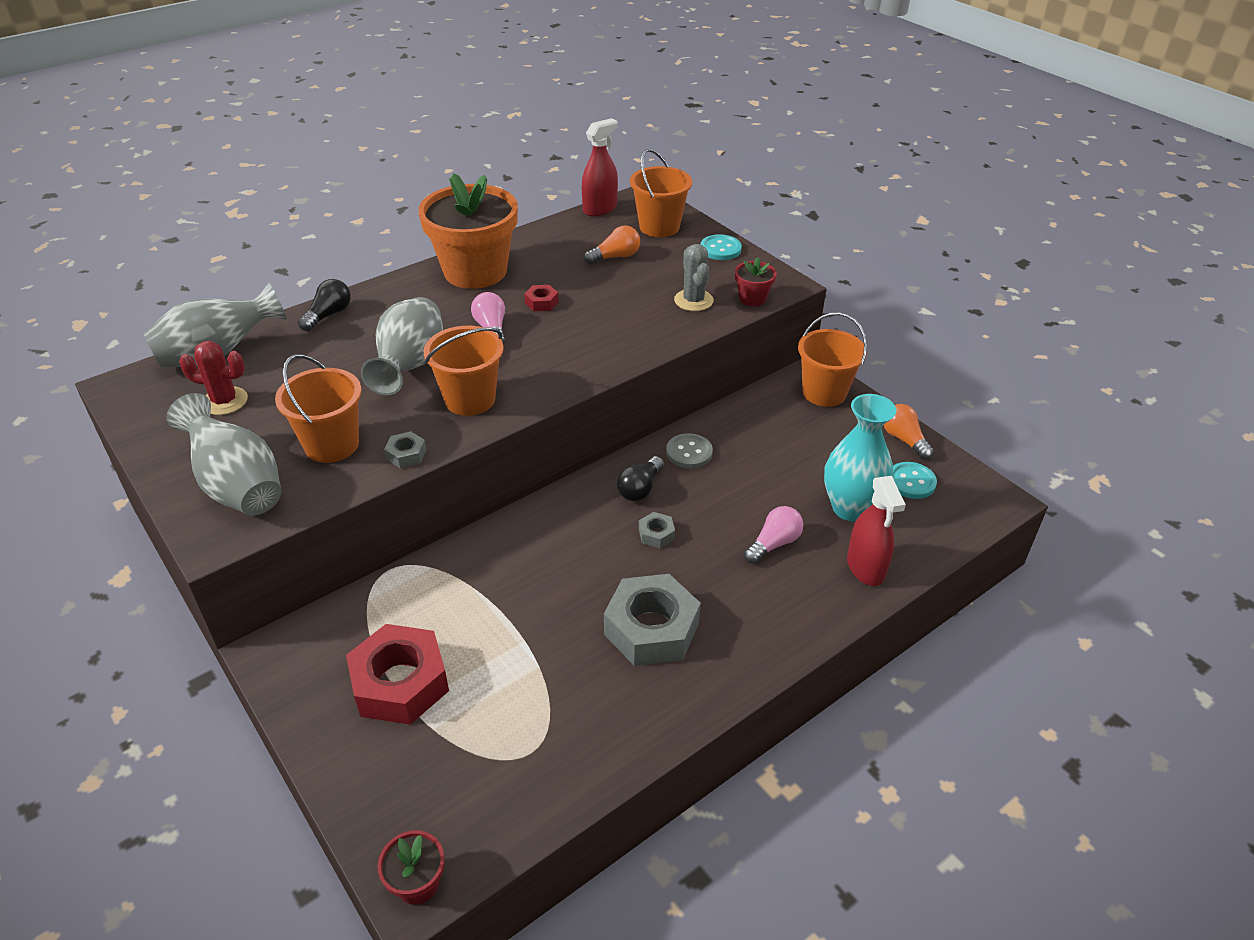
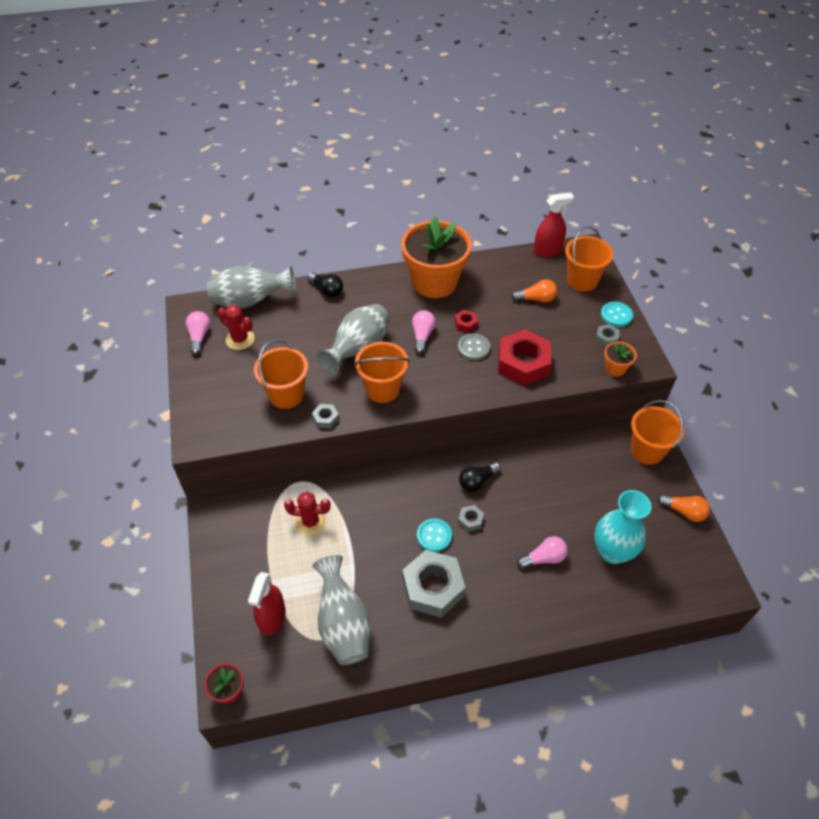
camera: 25 degrees right, 10 degrees up
(156, 415) = (199, 337): none -> pink light bulb
(237, 486) = (222, 406): grey vase -> grey vase (343, 624)
(328, 315) = (327, 290): black light bulb -> black light bulb turned 75 degrees clockwise
(400, 683) = (272, 562): red nut -> red nut (523, 363)
(432, 612) = (310, 521): none -> red cactus
(689, 452) = (524, 465): grey button -> grey button (473, 348)
(693, 300) = (571, 356): grey cactus -> none
(723, 273) = (606, 338): none -> grey nut
(752, 298) = (615, 368): red flower pot -> orange flower pot
(865, 567) = (596, 601): red spray bottle -> red spray bottle (272, 618)
(904, 440) = (684, 511): orange light bulb -> orange light bulb turned 120 degrees clockwise
(911, 482) = (668, 548): turquoise button -> turquoise button (434, 536)

